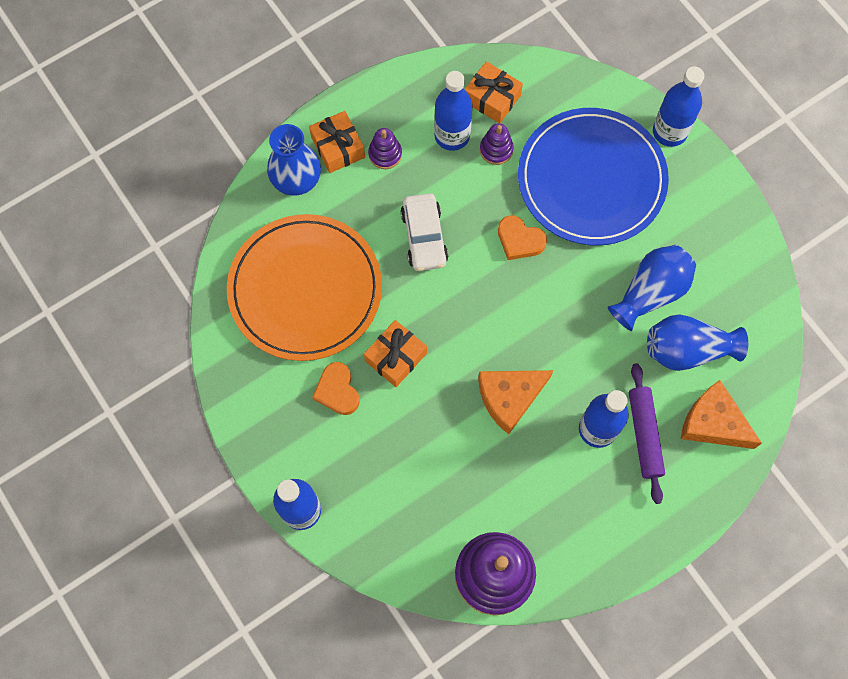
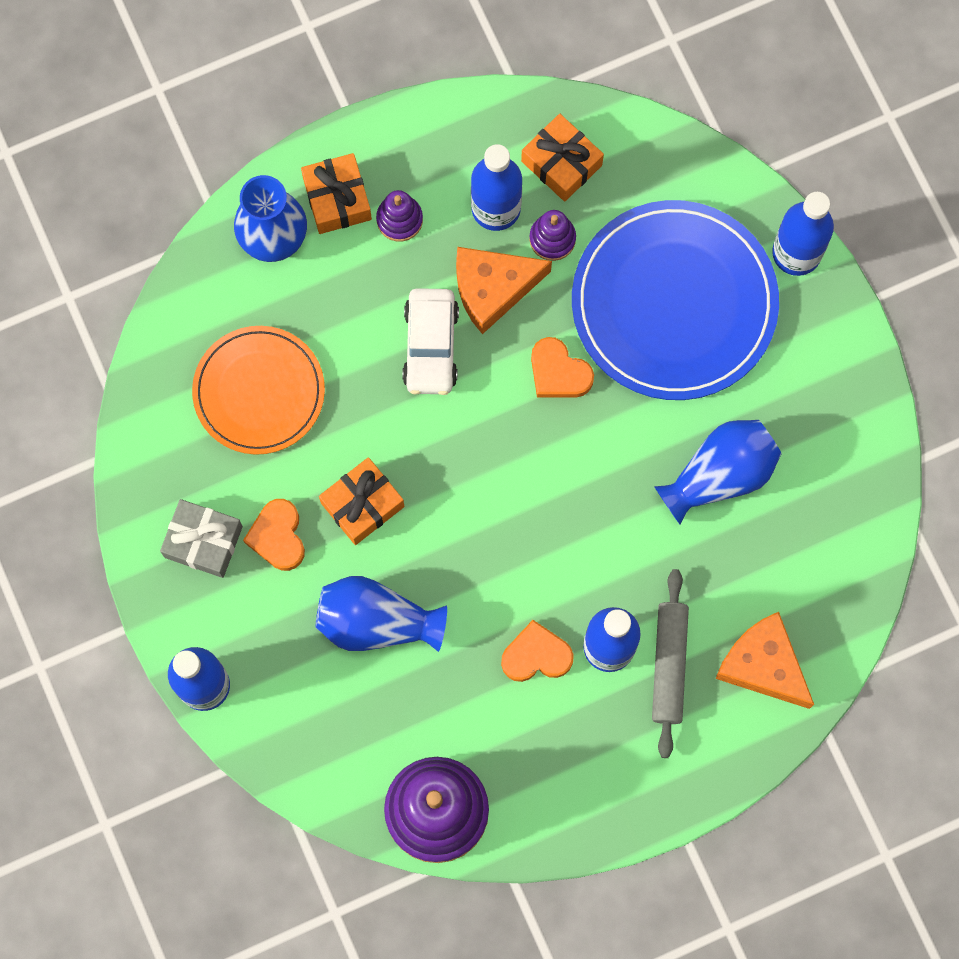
camera: 10 degrees right, 5 degrees up
(282, 404) = (203, 541): none -> grey gift
(305, 289) = (259, 391): orange plate -> orange plate, size x0.63
(509, 398) = (501, 585): orange cheese -> orange cheese (492, 288)
(545, 444) = (536, 655): none -> orange heart
(644, 434) = (669, 665): purple rolling pin -> grey rolling pin
(687, 350) = (751, 562): blue vase -> blue vase (376, 622)

